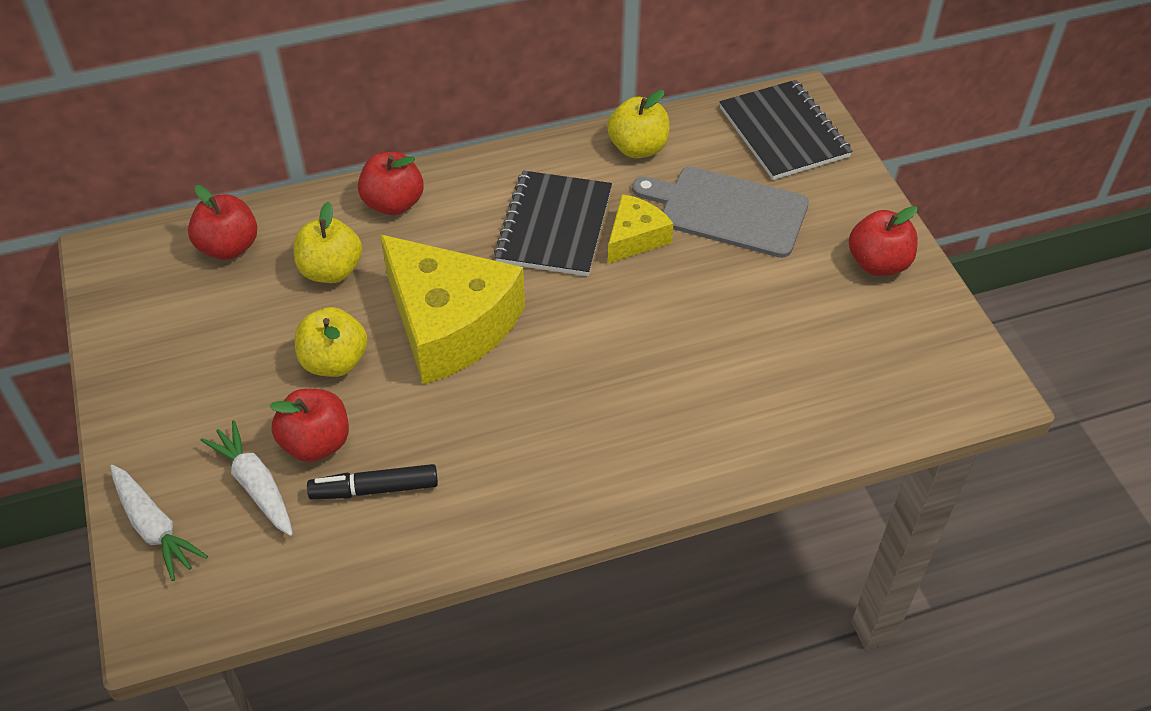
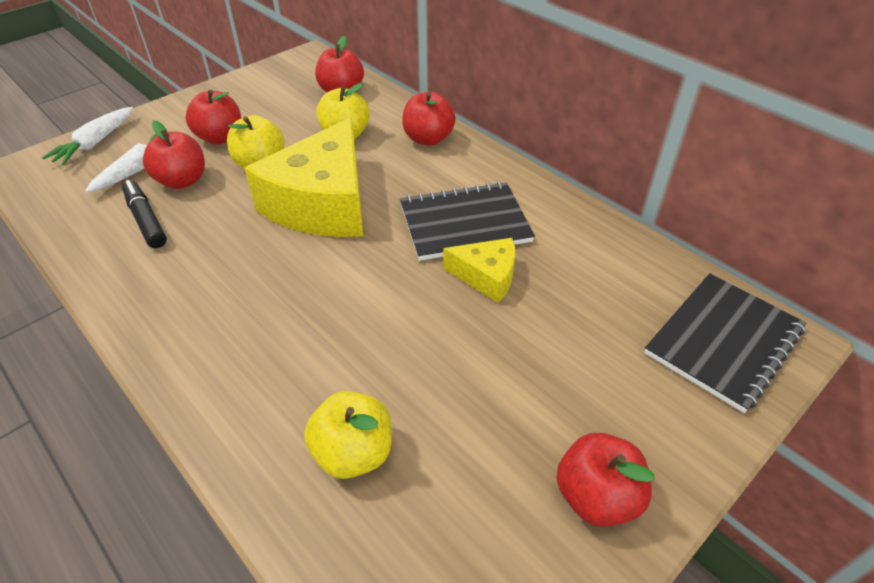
camera: 65 degrees right, 5 degrees down
(245, 389) = (220, 137): none -> red apple
(638, 148) = (599, 243): yellow apple -> yellow apple (353, 453)
(727, 211) = (571, 331): grey cutting board -> none

